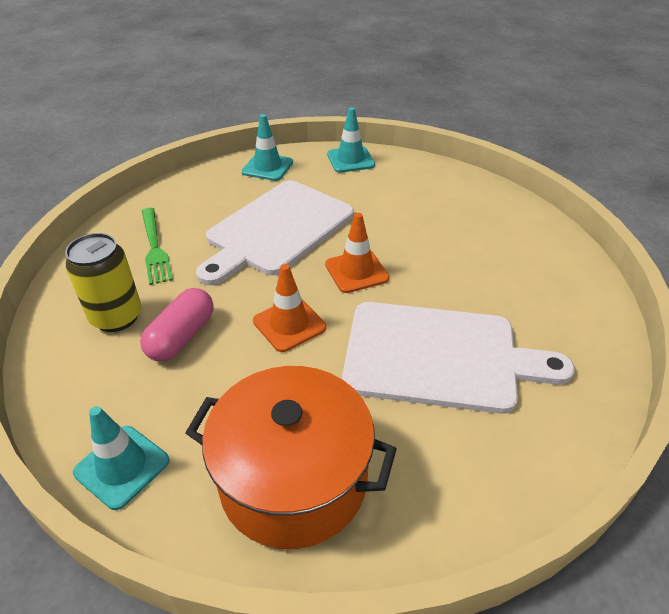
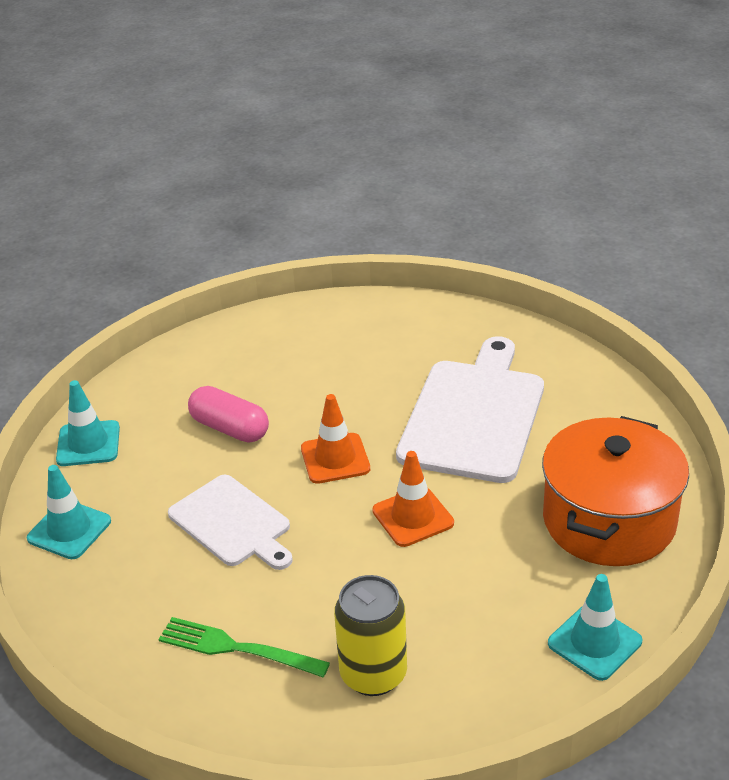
camera: 80 degrees left, 5 degrees down
(155, 248) = (236, 648): green fork -> green fork turned 150 degrees counterclockwise
(181, 336) = (418, 608): pink capsule -> pink capsule (230, 428)
(276, 230) = (232, 523): white cutting board -> white cutting board, size x0.62

